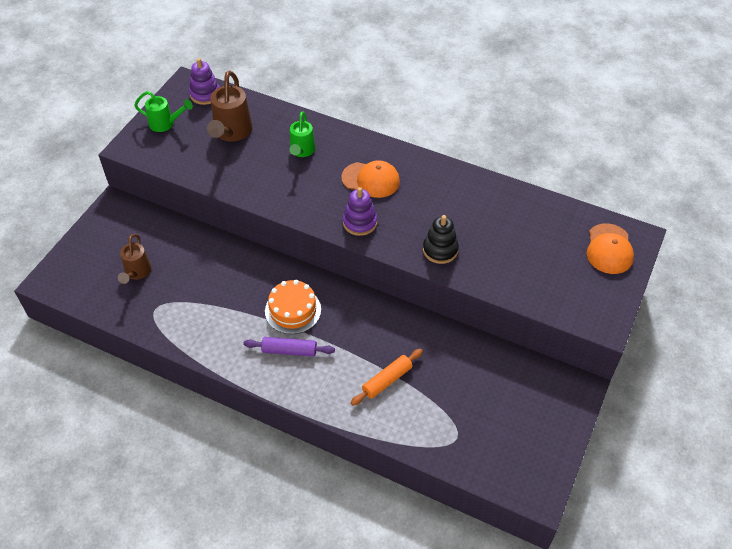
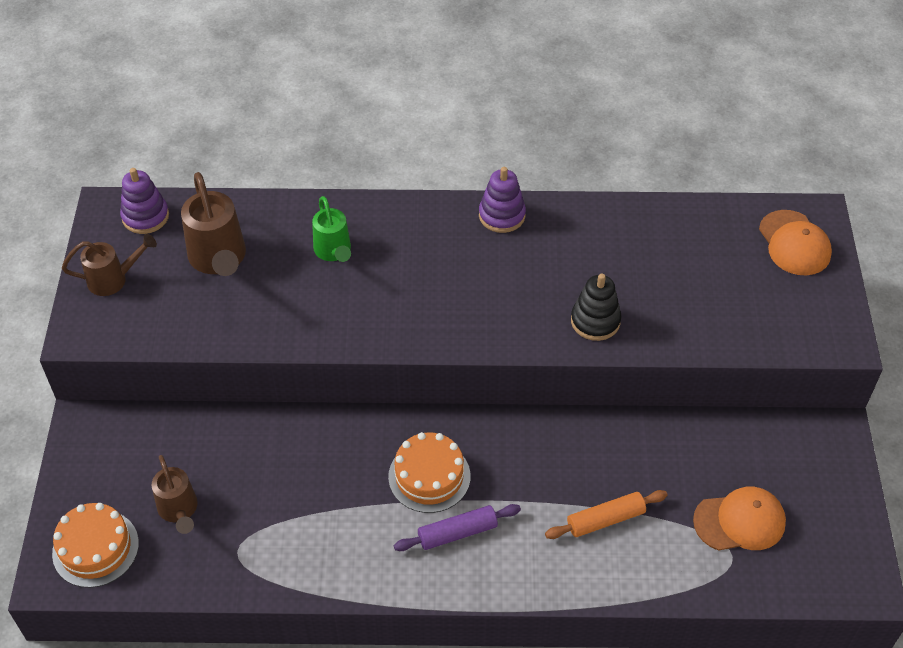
camera: 25 degrees left, 0 degrees up
(79, 276) = (95, 548): none -> orange cake
(165, 124) = (114, 279): green watering can -> brown watering can
(360, 222) = (471, 322): purple stacking toy -> purple stacking toy (502, 215)
(371, 180) = (450, 259): orange cap -> orange cap (739, 521)
(387, 380) = (605, 520): orange rolling pin -> orange rolling pin turned 45 degrees clockwise

